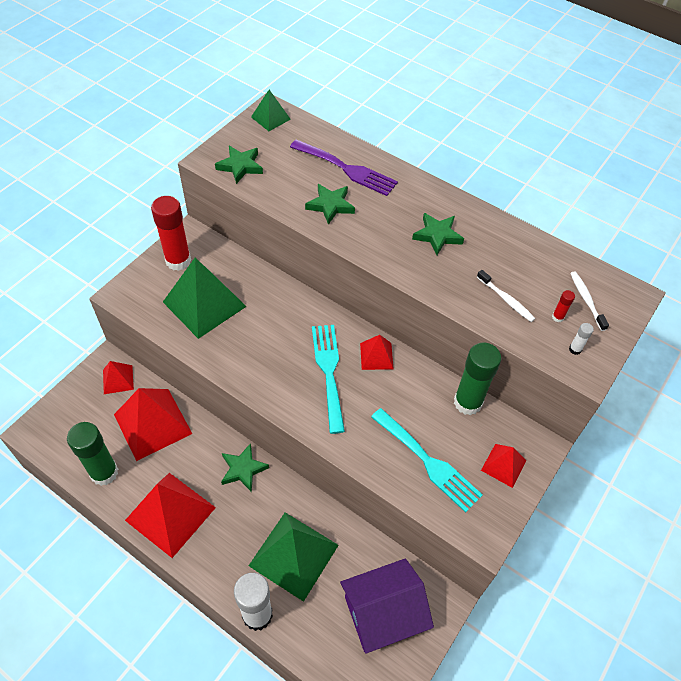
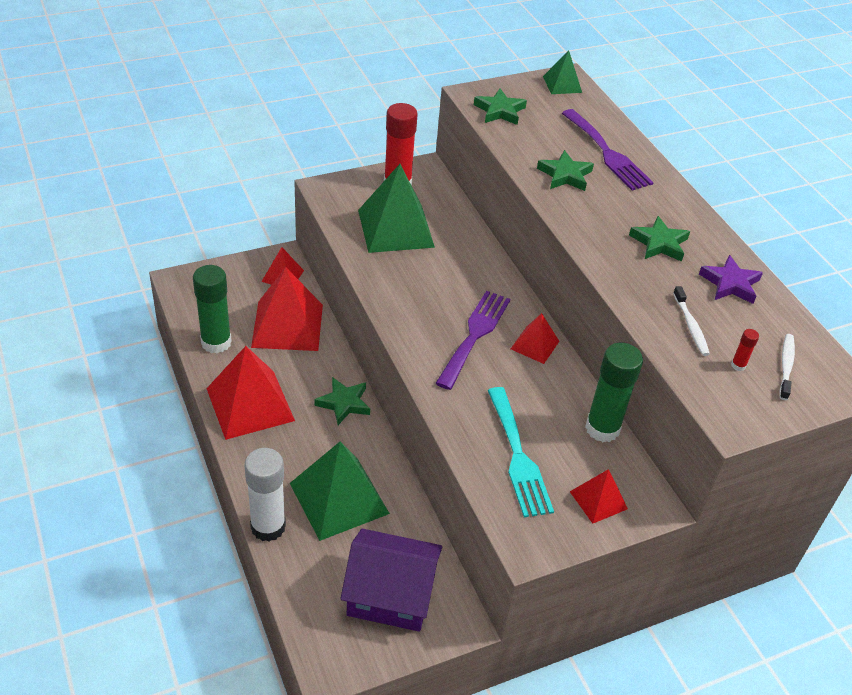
camera: 30 degrees right, 10 degrees down
(328, 371) = (474, 335): turquoise fork -> purple fork
(506, 247) = (730, 284): none -> purple star
(575, 349) = (734, 400): white glue stick -> none

